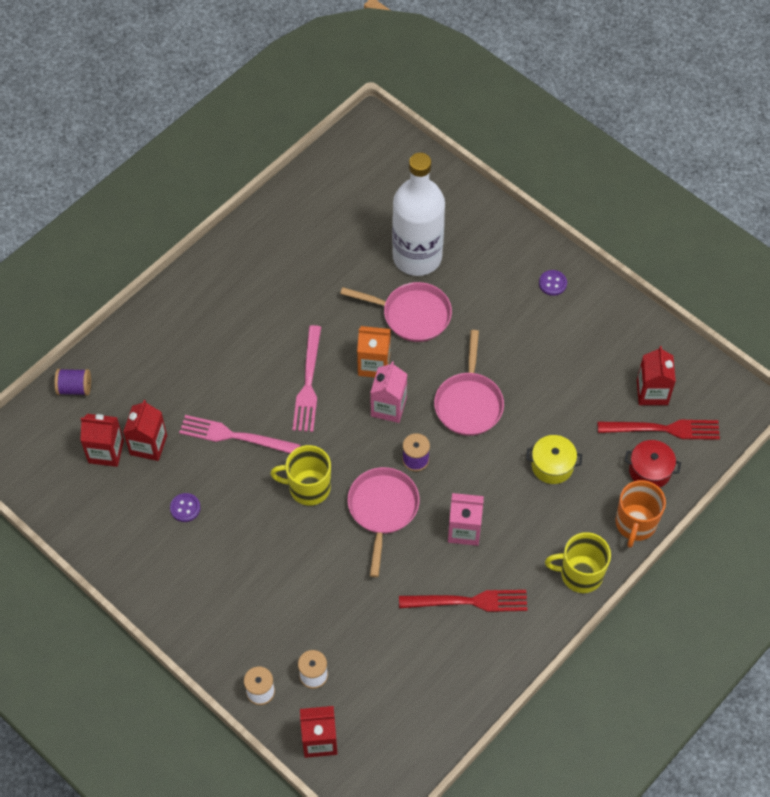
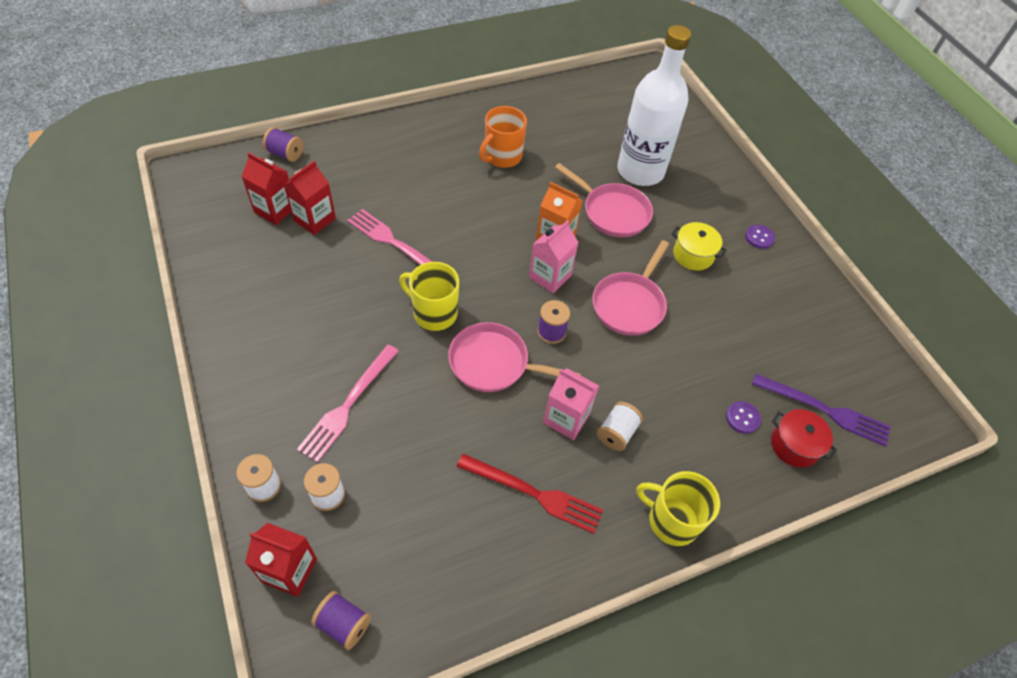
camera: 20 degrees right, 5 degrees down
(185, 508) = (310, 283): purple button -> purple button (742, 418)
(308, 383) = (487, 228): pink fork -> pink fork (348, 405)
(381, 756) = (343, 624): none -> purple spool
(382, 509) = (494, 363): pink pan -> pink pan turned 105 degrees counterclockwise
(509, 524) = (616, 433): none -> white spool
(552, 465) = (689, 395): yellow pot -> yellow pot (693, 255)
(635, 524) = (757, 494): orange mug -> orange mug (502, 156)
(652, 392) = (825, 370): red carton -> none
(663, 429) = (825, 410): red fork -> purple fork

